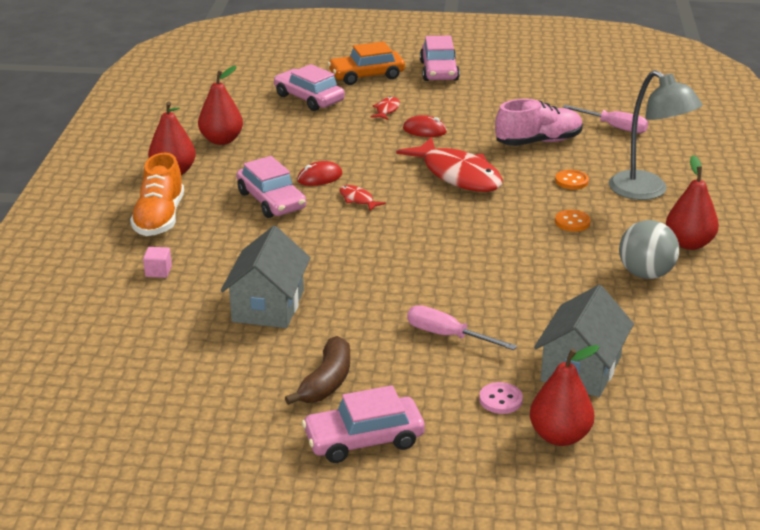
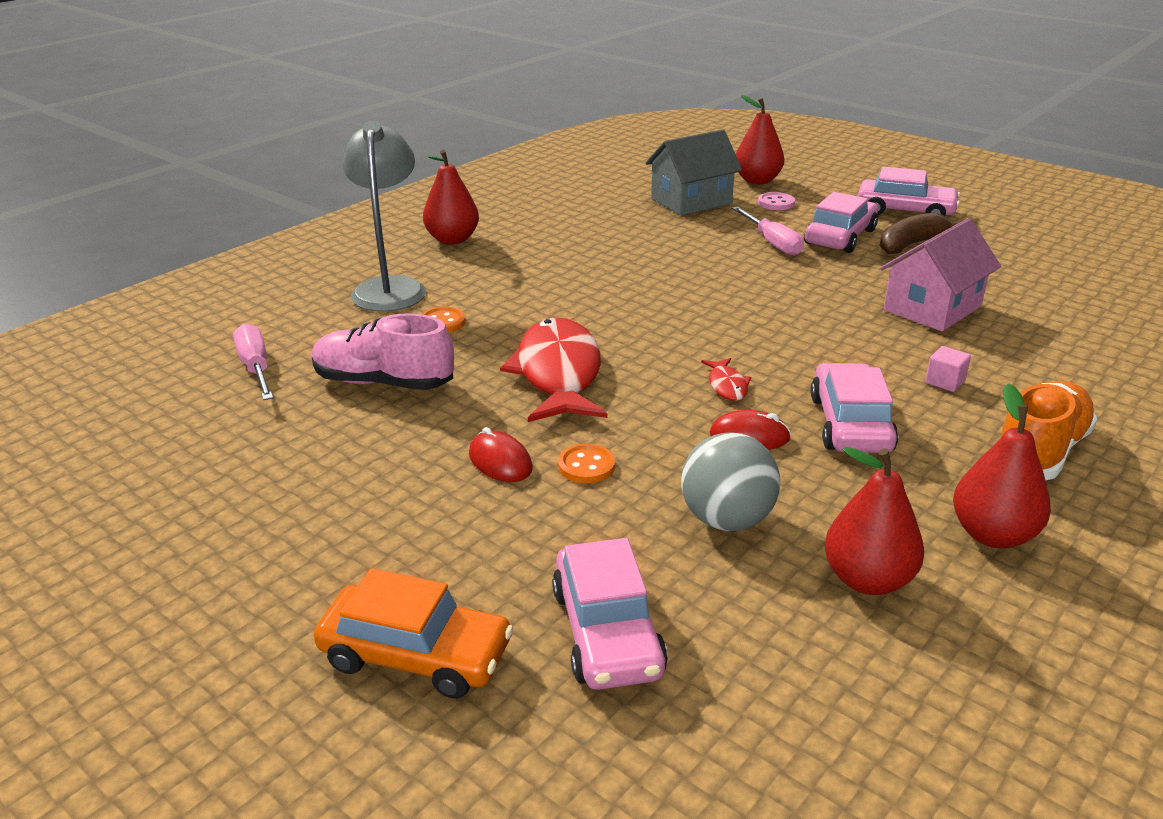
camera: 145 degrees left, 0 degrees up
(158, 271) = (1057, 378): pink cube -> pink cube (945, 382)
(268, 306) = (932, 308): grey house -> pink house
(386, 110) = (501, 531): red fish -> none
(439, 71) = (268, 599): pink car -> pink car (840, 237)
(572, 222) = (520, 285): orange button -> orange button (586, 466)
(645, 274) = (534, 232): grey ball -> grey ball (726, 520)

